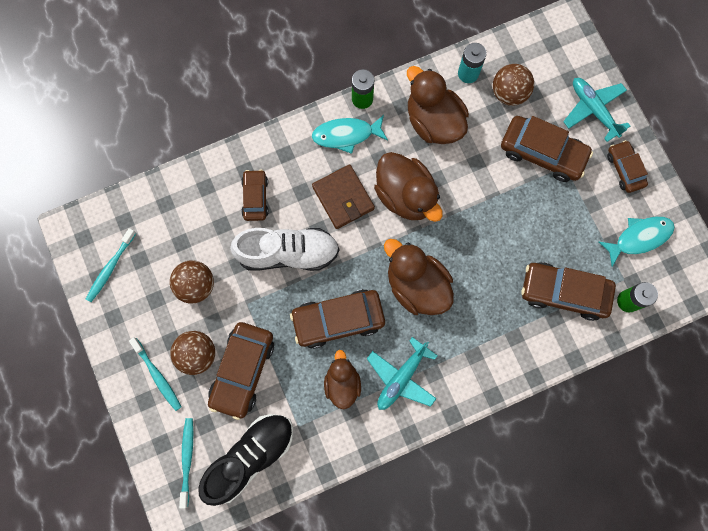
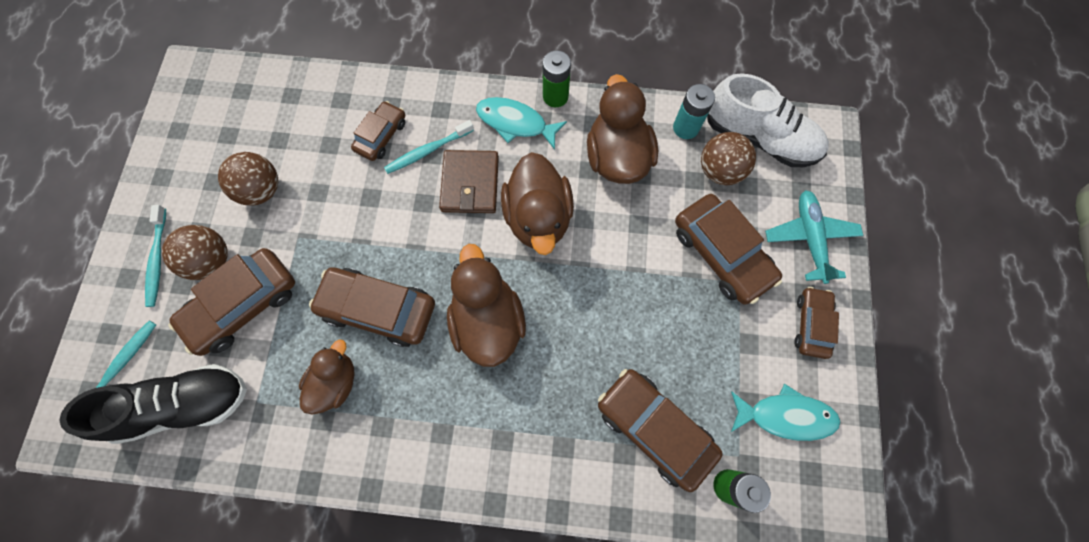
camera: 30 degrees right, 5 degrees down
(110, 268) = (195, 127): turquoise toothbrush -> turquoise toothbrush (428, 151)
(288, 253) = (375, 209): white shoe -> white shoe (759, 138)
(401, 377) = (404, 416): turquoise plane -> none

